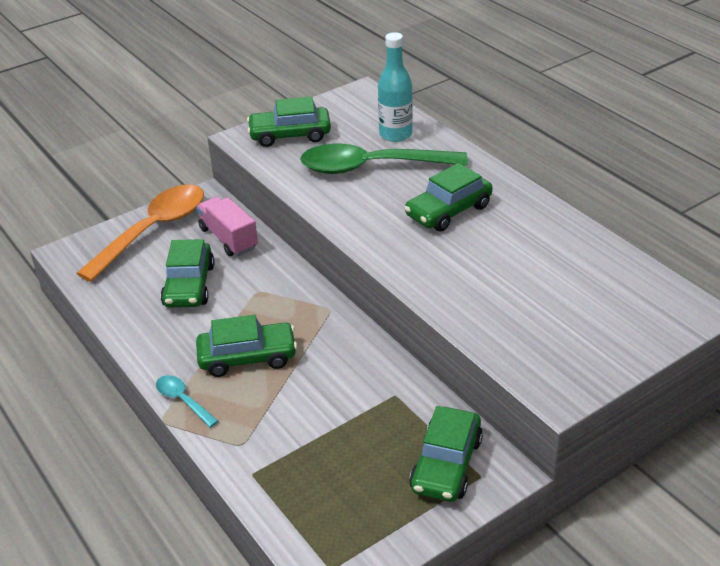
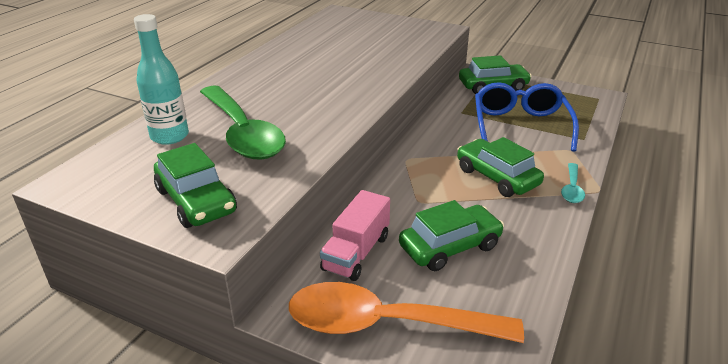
camera: 120 degrees left, 5 degrees down
(324, 431) = (520, 126): none -> blue glasses
(448, 211) = (291, 86): green car -> none

